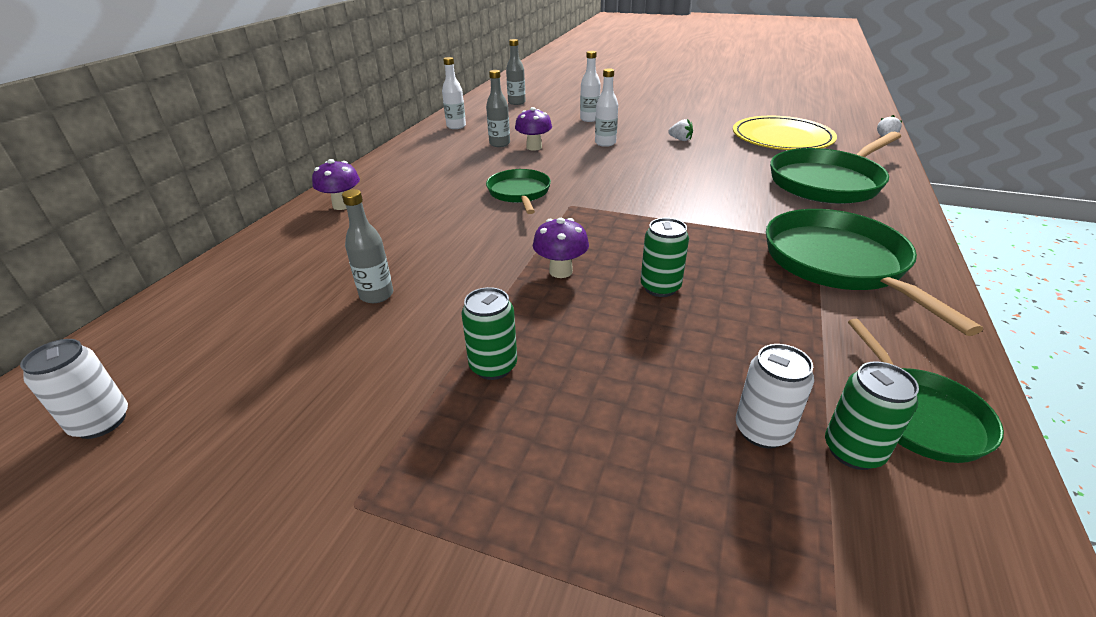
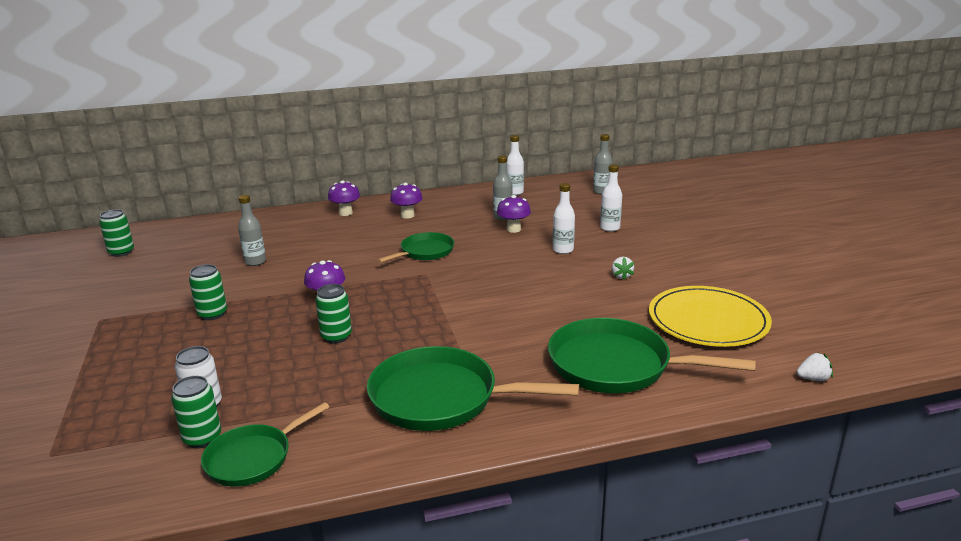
camera: 55 degrees right, 10 degrees down
(101, 422) = (121, 252): white can -> green can
(415, 178) = (407, 215): none -> purple mushroom
(838, 264) = (441, 398): green pan -> green pan turned 120 degrees counterclockwise

